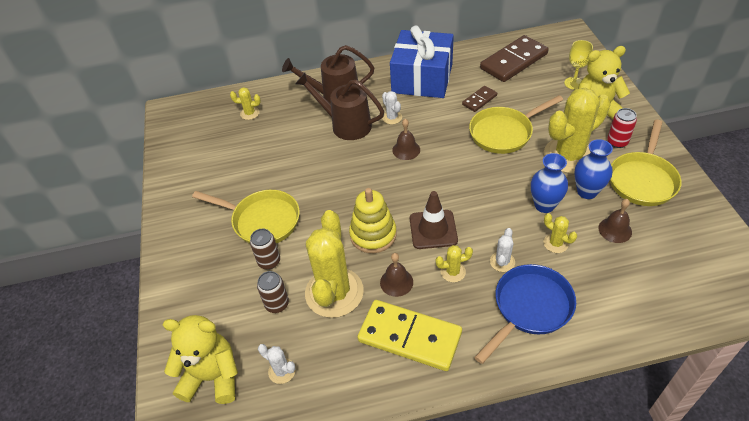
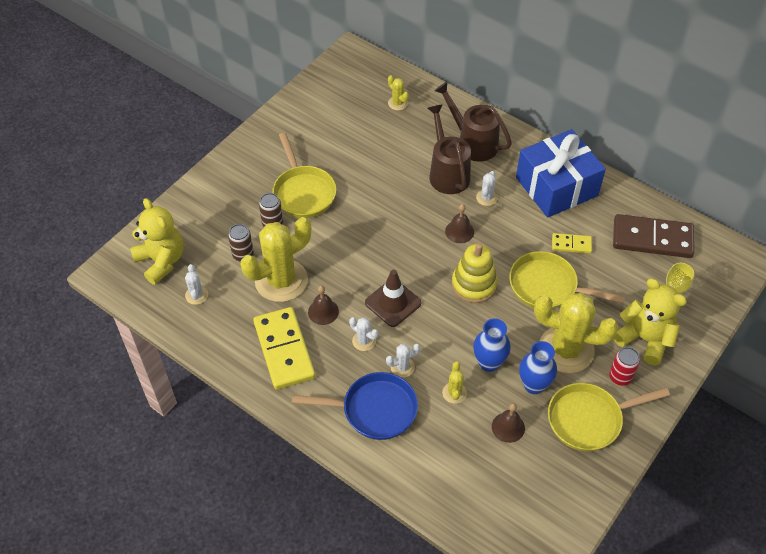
camera: 45 degrees right, 5 degrees up
(373, 235) = (352, 268): yellow stacking toy -> yellow stacking toy (474, 284)
(453, 272) = (364, 341): yellow cactus -> white cactus
(479, 100) = (571, 244): brown domino -> yellow domino

